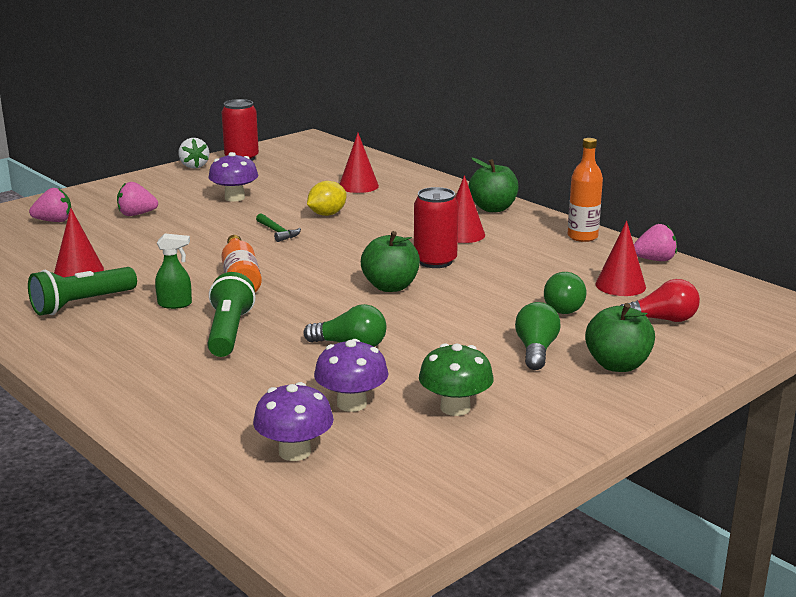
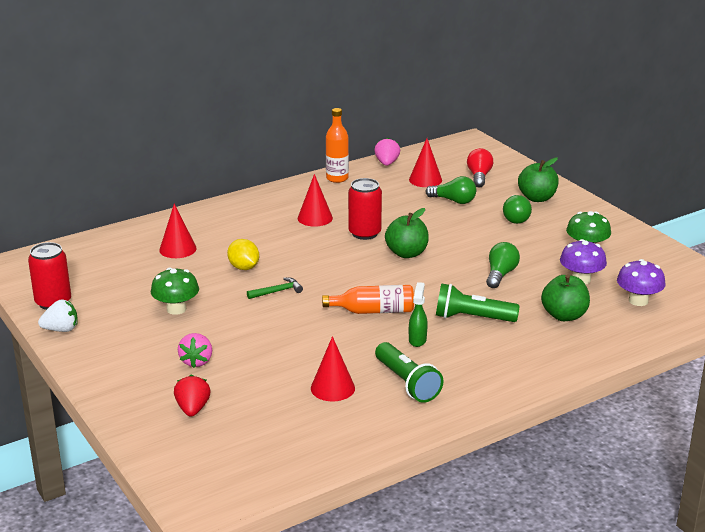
camera: 80 degrees left, 5 degrees up
(54, 221) = (193, 409): pink strawberry -> red strawberry
(234, 198) = (176, 309): purple mushroom -> green mushroom
(493, 208) = (264, 201): green apple -> green apple (564, 315)
(536, 350) = (515, 217): green light bulb -> green light bulb turned 105 degrees counterclockwise

